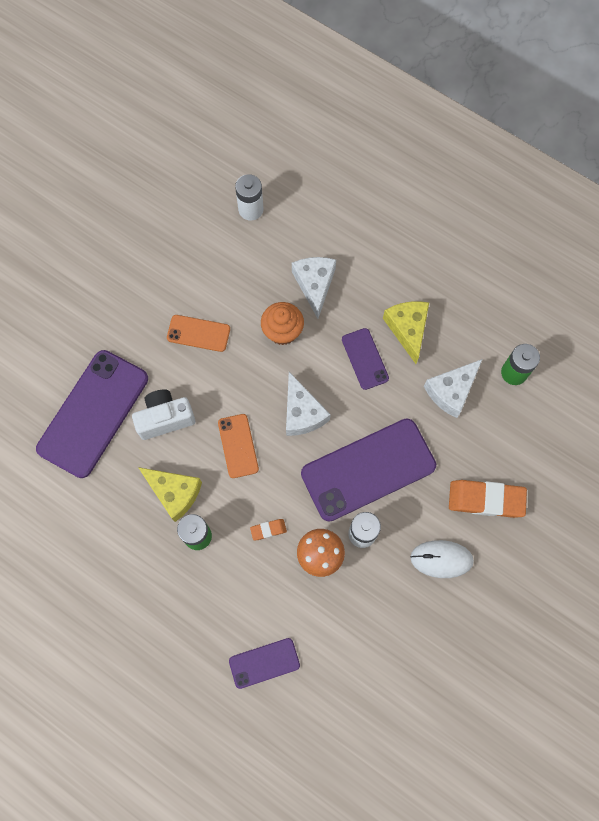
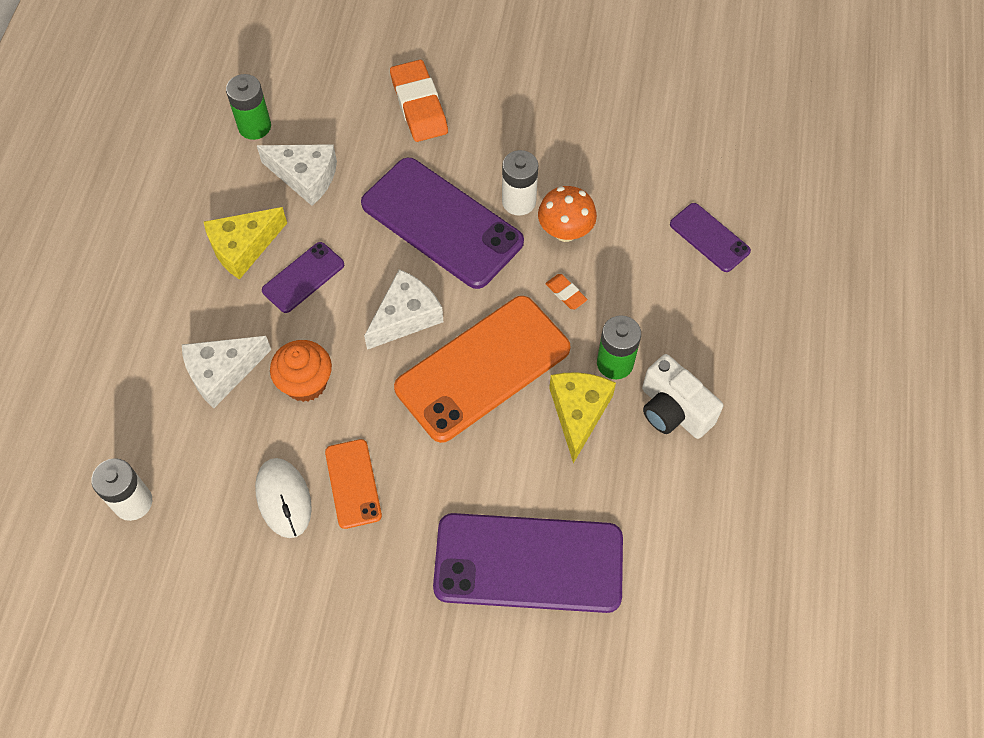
camera: 115 degrees left, 10 degrees down
(165, 418) = (490, 469): white camera -> white camera (673, 410)
(238, 446) = (483, 368): orange phone -> orange phone, size x2.02
(441, 559) = (506, 122): white mouse -> white mouse (284, 498)

